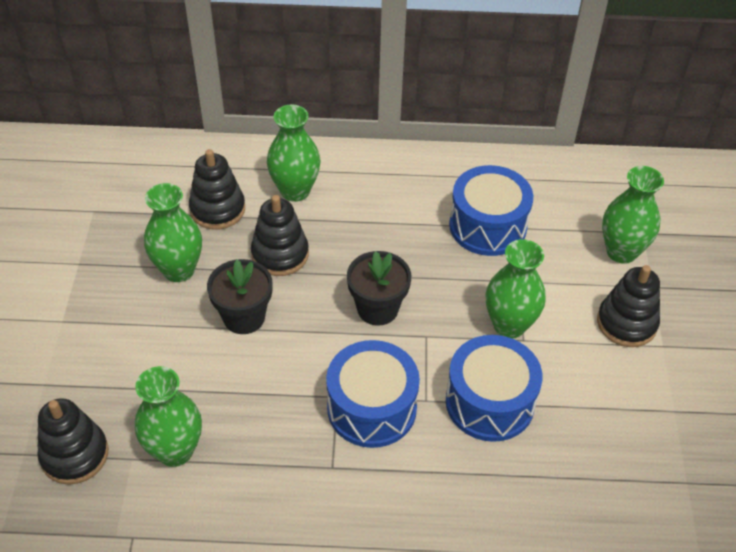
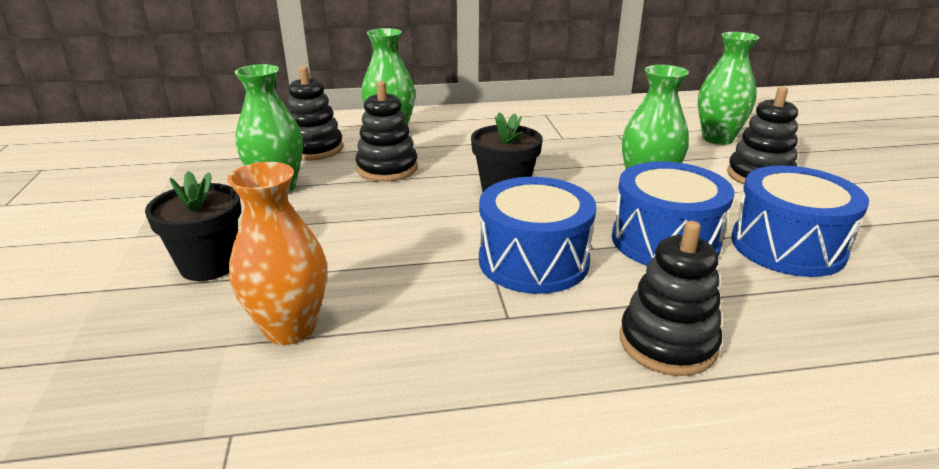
camera: 10 degrees left, 20 degrees down
(75, 455) = (141, 351): black stacking toy -> black stacking toy (667, 343)
(175, 451) = (290, 328): green vase -> orange vase
(244, 317) = (358, 211): black flower pot -> black flower pot (209, 265)
(487, 226) = (585, 136): blue drum -> blue drum (787, 246)

